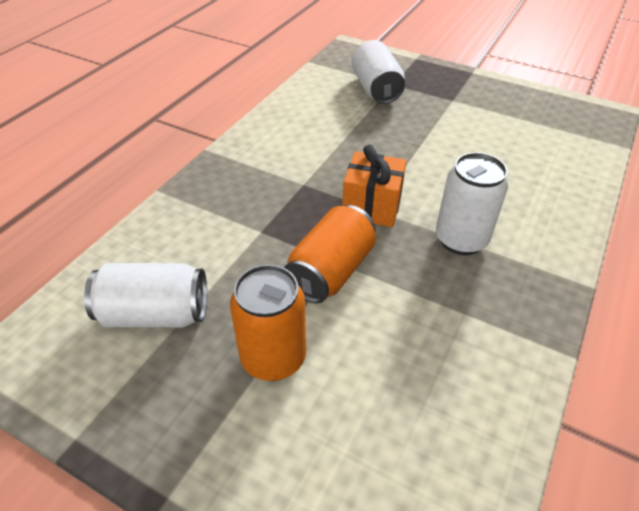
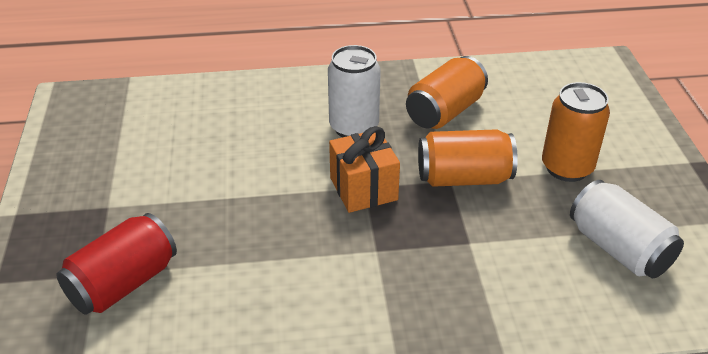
camera: 125 degrees left, 5 degrees down
(376, 89) = (123, 283): white can -> red can
(441, 319) = (444, 111): none -> orange can

